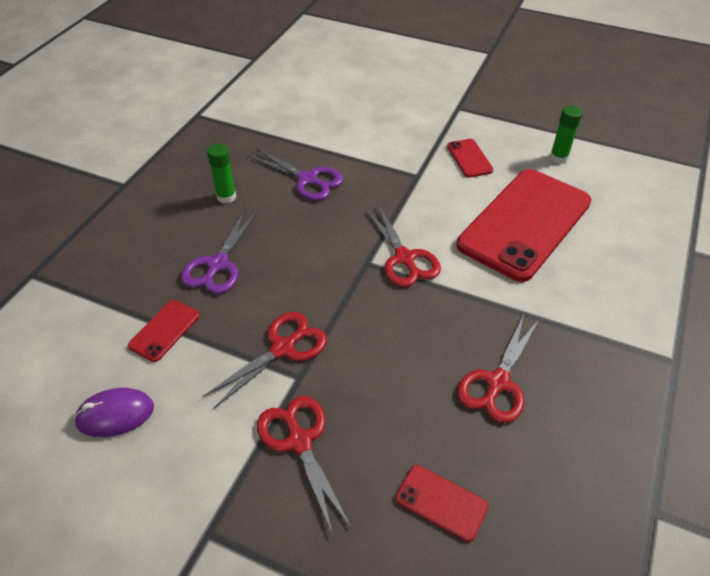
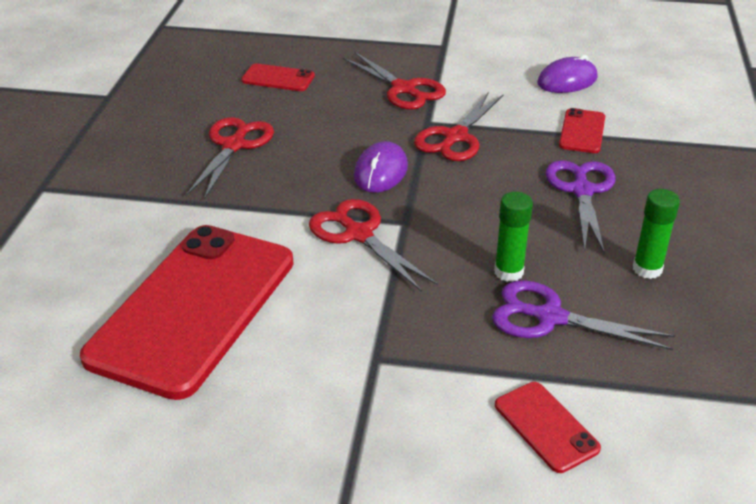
camera: 165 degrees right, 10 degrees down
(368, 318) = (380, 172): none -> purple mouse
(469, 158) = (289, 413): red phone -> red phone (546, 427)
(558, 158) = (115, 449): green glue stick -> green glue stick (508, 272)

